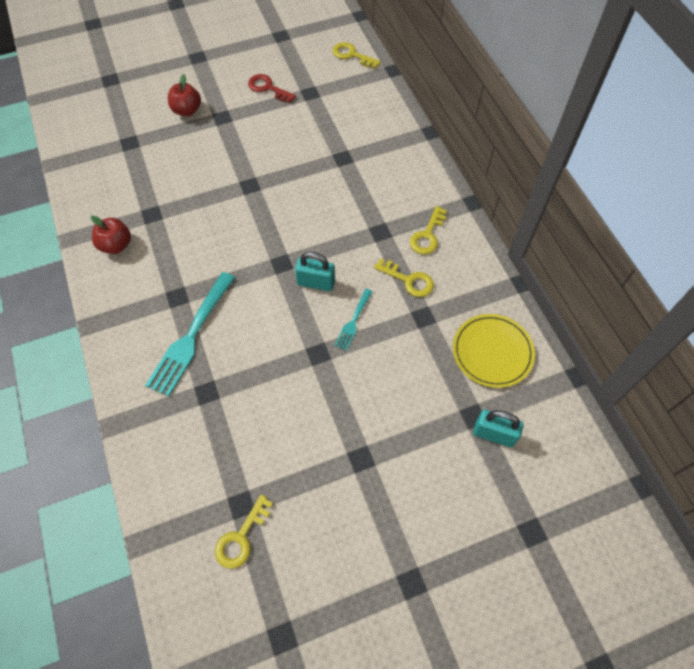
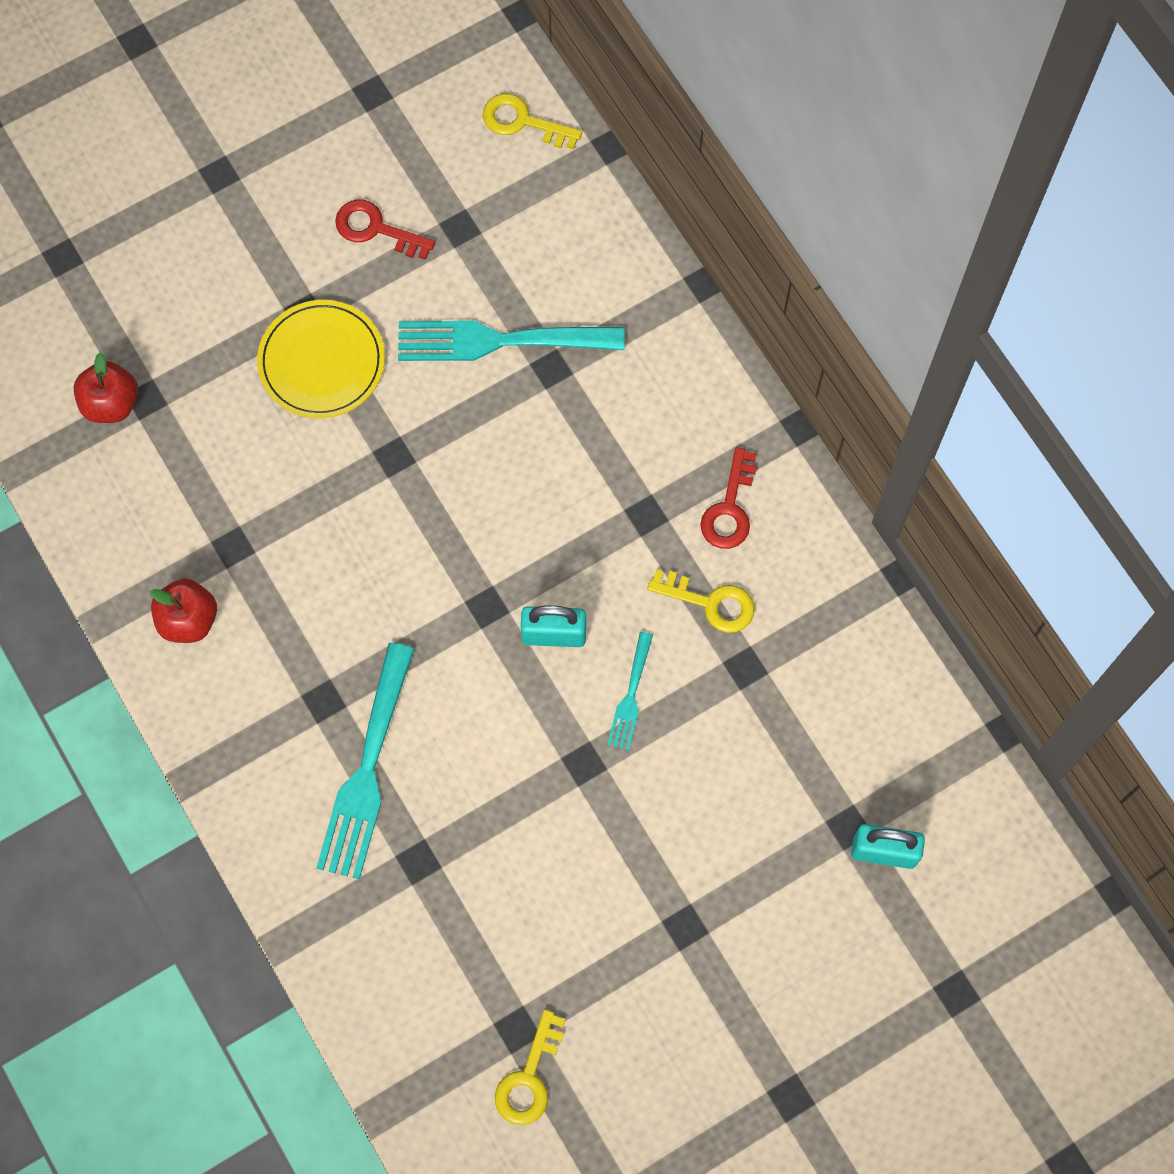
camera: 10 degrees left, 10 degrees up
(187, 110) = (234, 307): red apple -> red apple (111, 403)
(318, 142) = (500, 340): none -> turquoise fork
(427, 235) = (729, 508): yellow key -> red key
(492, 352) = (866, 712): yellow plate -> yellow plate (322, 362)

